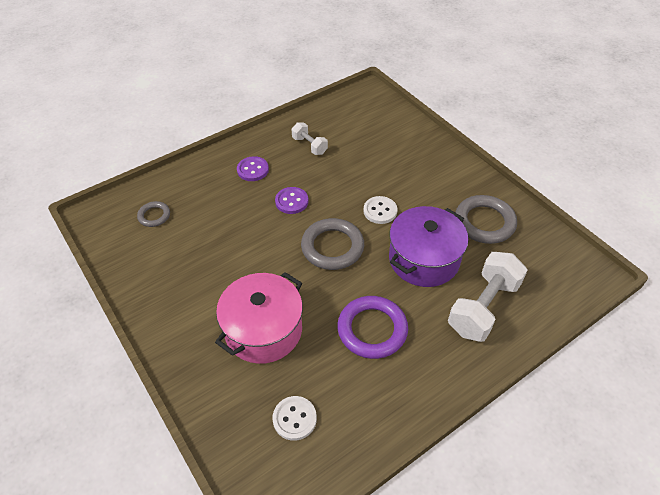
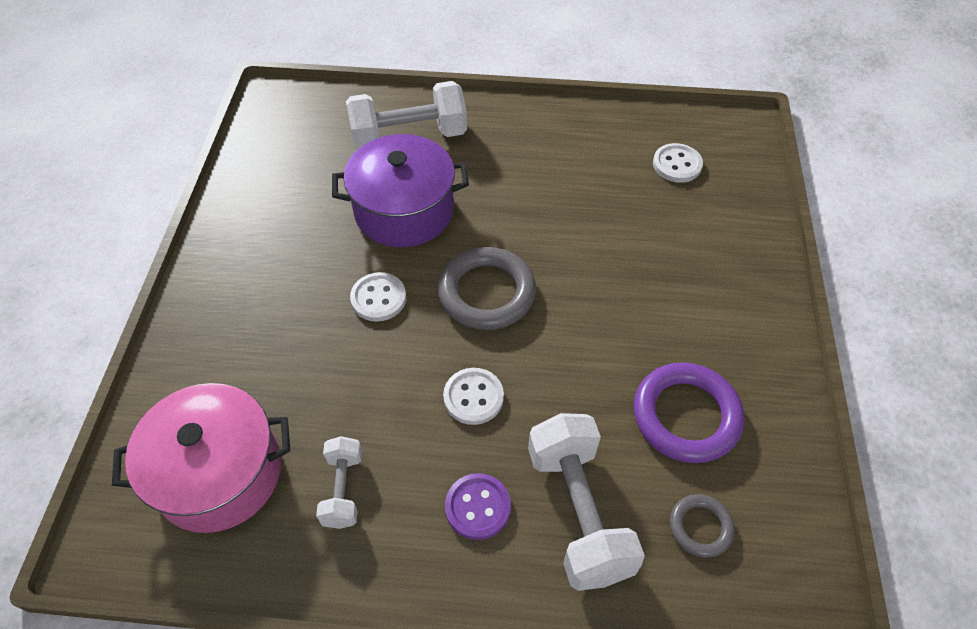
camera: 140 degrees left, 5 degrees up
(210, 191) = (578, 512): none -> white dumbbell
(263, 330) = (649, 253): pink pot -> pink pot (219, 473)
(291, 201) = (473, 397): purple button -> white button
(372, 329) = (535, 184): purple ring -> purple ring (686, 416)
(484, 222) = (287, 203): grey ring -> none

